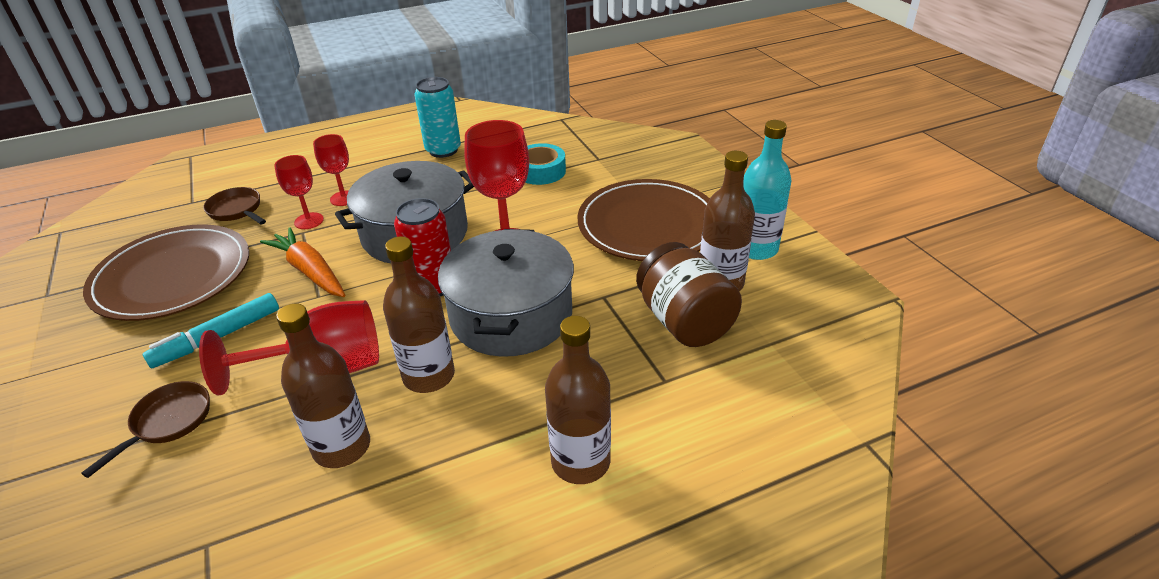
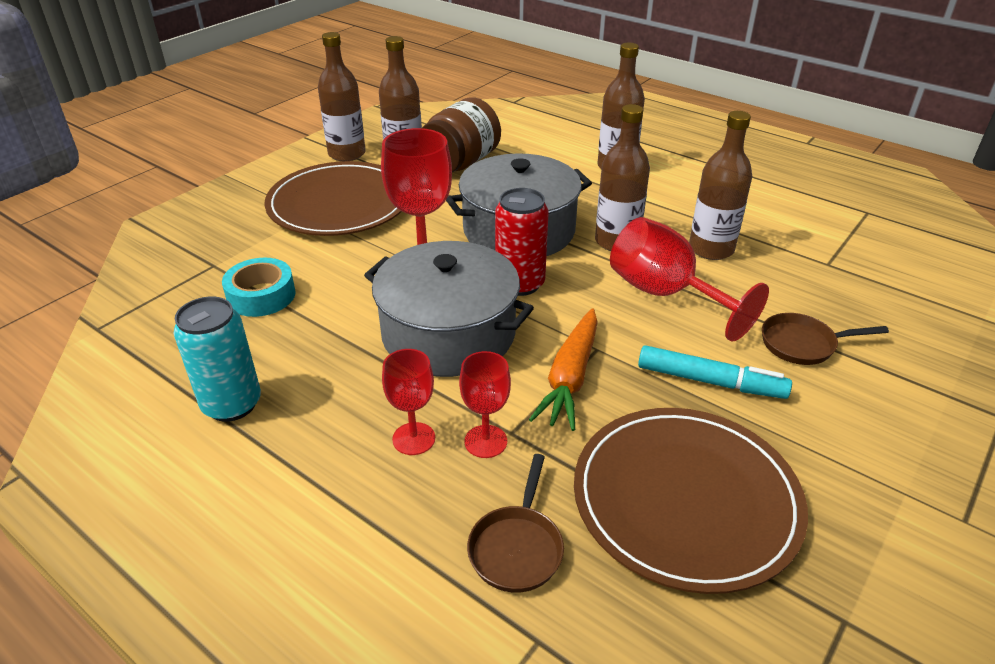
camera: 120 degrees left, 0 degrees up
(756, 248) = (347, 154): turquoise bottle -> brown bottle

